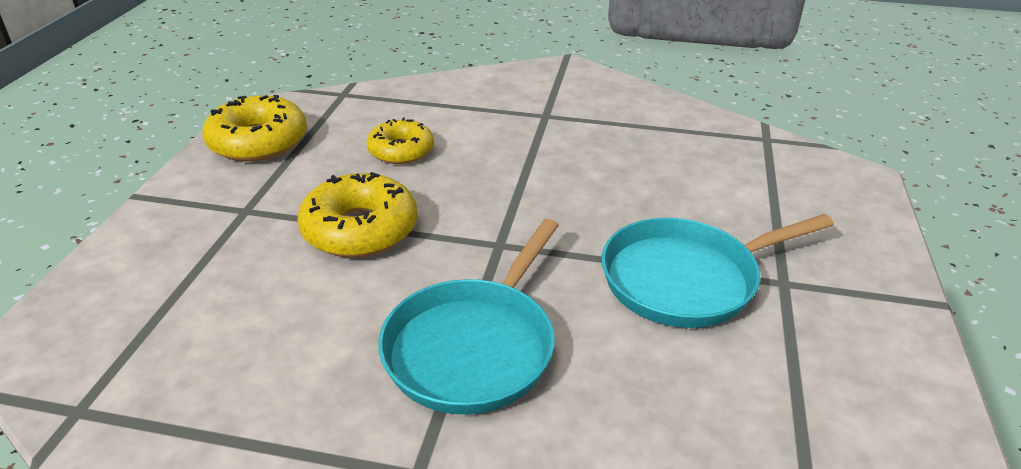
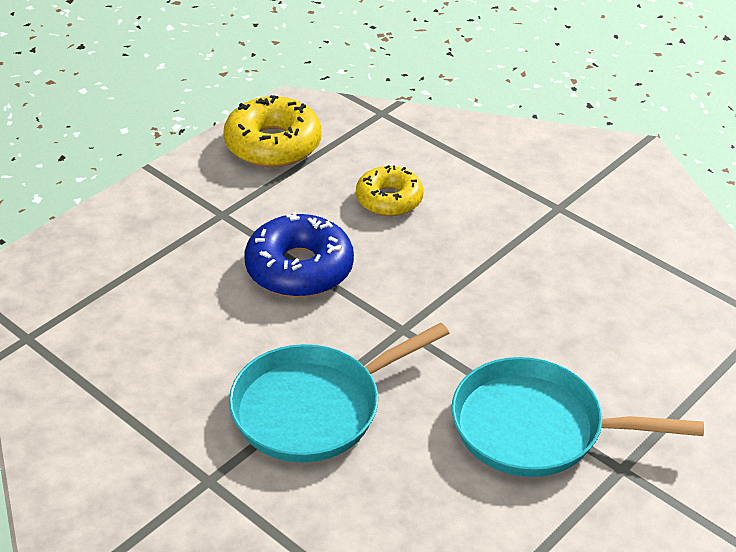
camera: 30 degrees right, 5 degrees up
(360, 229) = (299, 268): yellow donut -> blue donut

